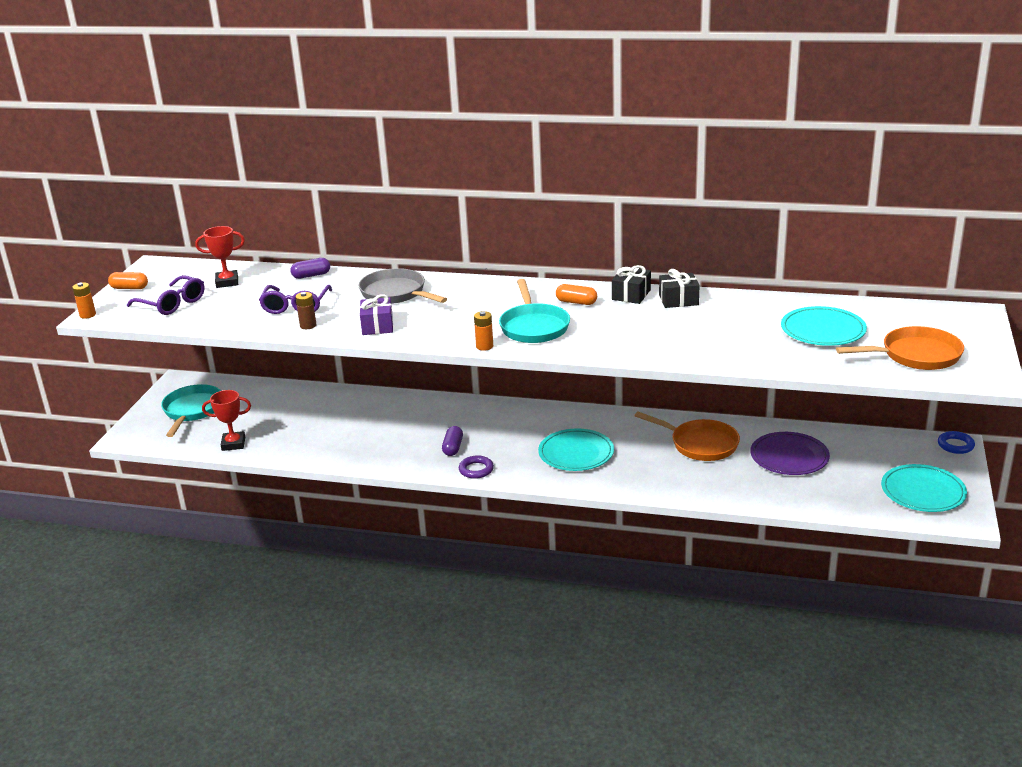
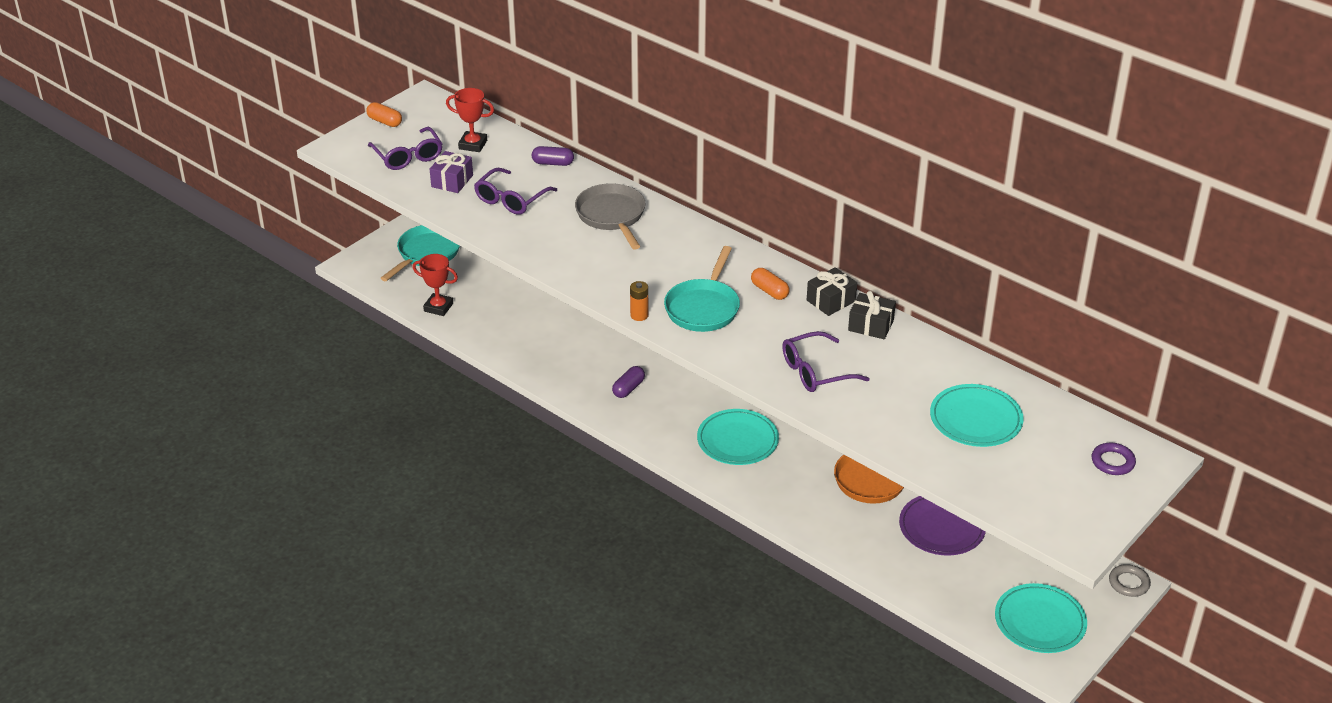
camera: 25 degrees right, 10 degrees up
(88, 315) = (330, 145): orange battery -> none
(308, 325) = (504, 229): brown battery -> none
(377, 326) = (564, 253): purple gift -> purple gift (452, 181)
(476, 470) = (631, 422): purple ring -> purple ring (1112, 462)
(668, 339) = (816, 371): none -> purple glasses
(916, 355) = (1036, 486): orange pan -> none
(955, 445) = (1129, 583): blue ring -> grey ring

